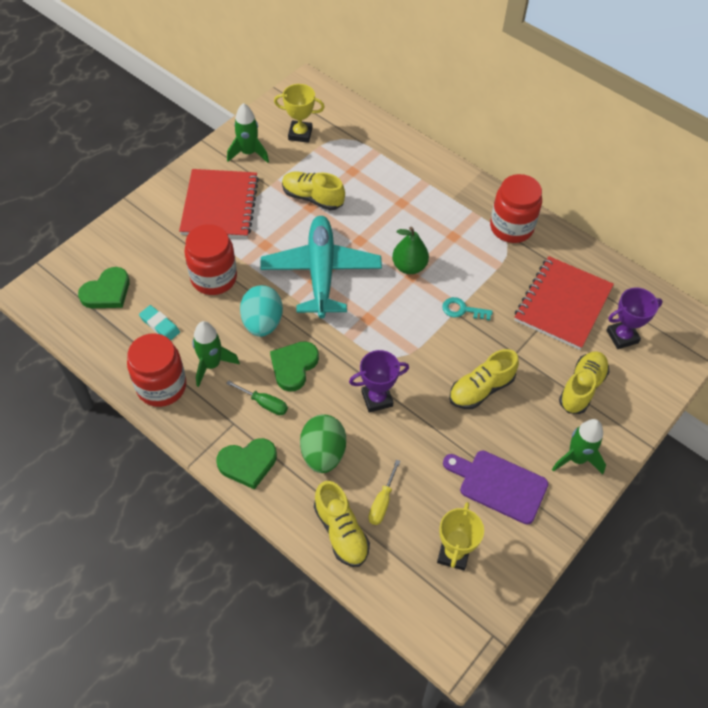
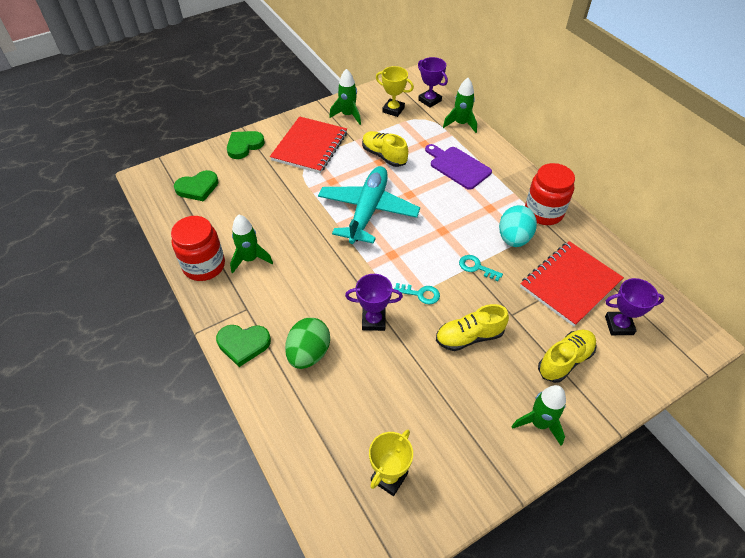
camera: 20 degrees right, 5 degrees down
(160, 325) = (225, 220): turquoise eraser -> none
(214, 278) = (281, 196): red jar -> none
(262, 323) = (304, 237): turquoise egg -> turquoise egg (514, 238)
(264, 403) = (278, 299): green screwdriver -> none
(294, 366) = (315, 277): green heart -> green heart (244, 146)
(338, 112) = (429, 100): none -> purple trophy
(341, 531) = (296, 425): yellow shoe -> none
(382, 502) = (343, 410): yellow screwdriver -> none
(385, 136) = (461, 124): none -> green rocket
(409, 266) = (443, 223): green pear -> none
(415, 356) = (420, 294): none -> turquoise key
(499, 485) = (455, 426): purple cutting board -> purple cutting board (458, 166)

